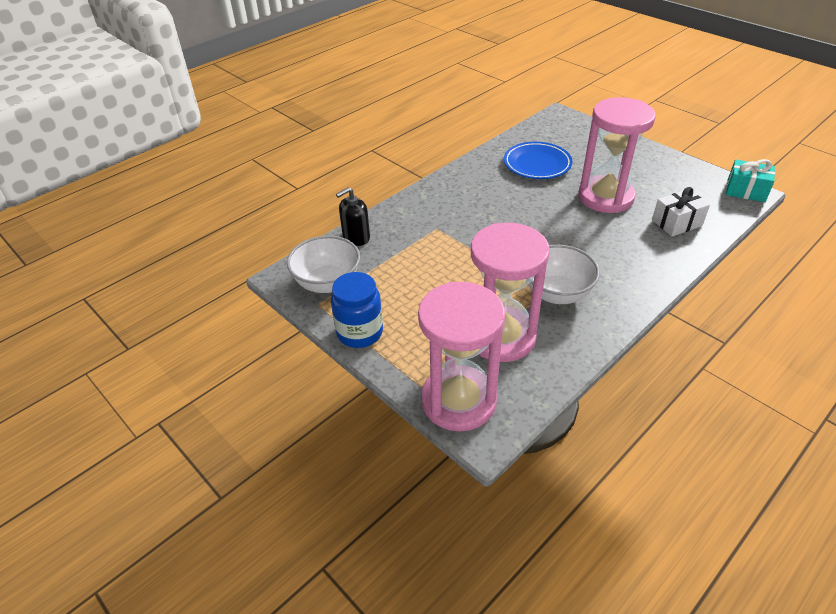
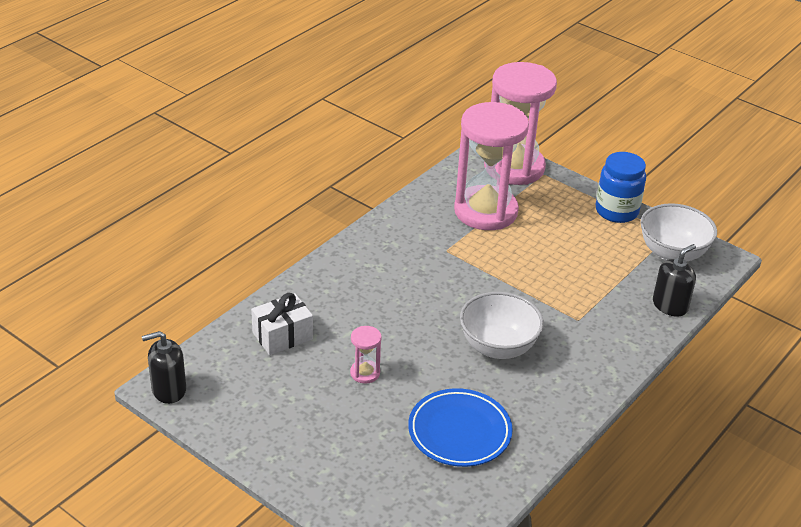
camera: 170 degrees right, 5 degrees down
(556, 294) = (434, 249): white bowl -> white bowl (498, 347)
(605, 197) = (365, 373): pink hourglass -> pink hourglass, size x0.40
(746, 191) = (169, 390): turquoise gift -> black soap dispenser

